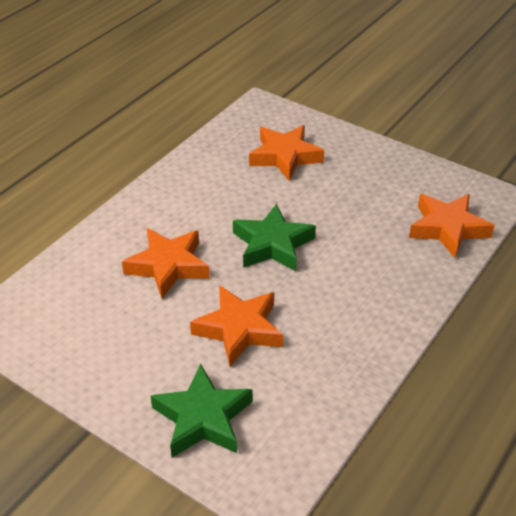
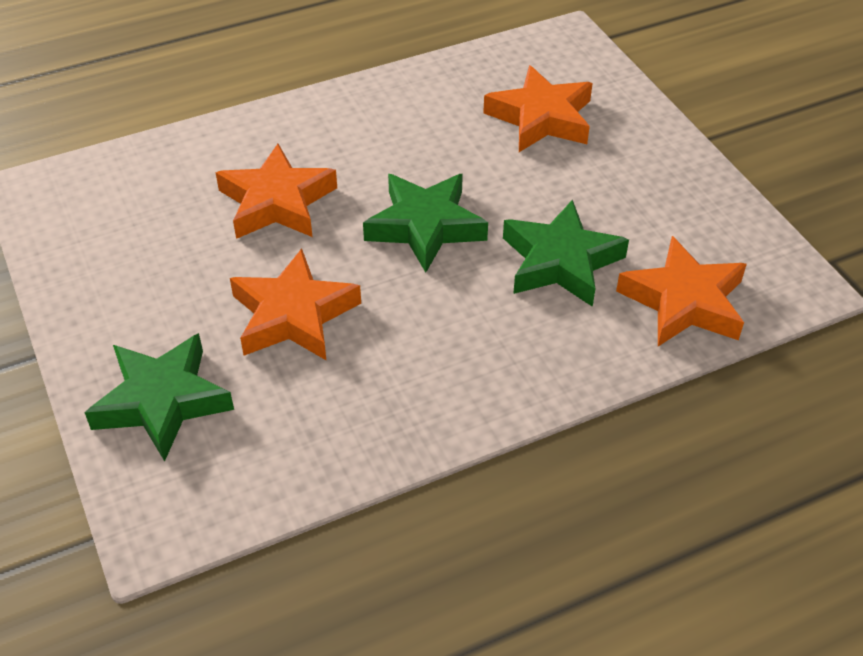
camera: 30 degrees right, 5 degrees up
(365, 234) = (560, 262): none -> green star

